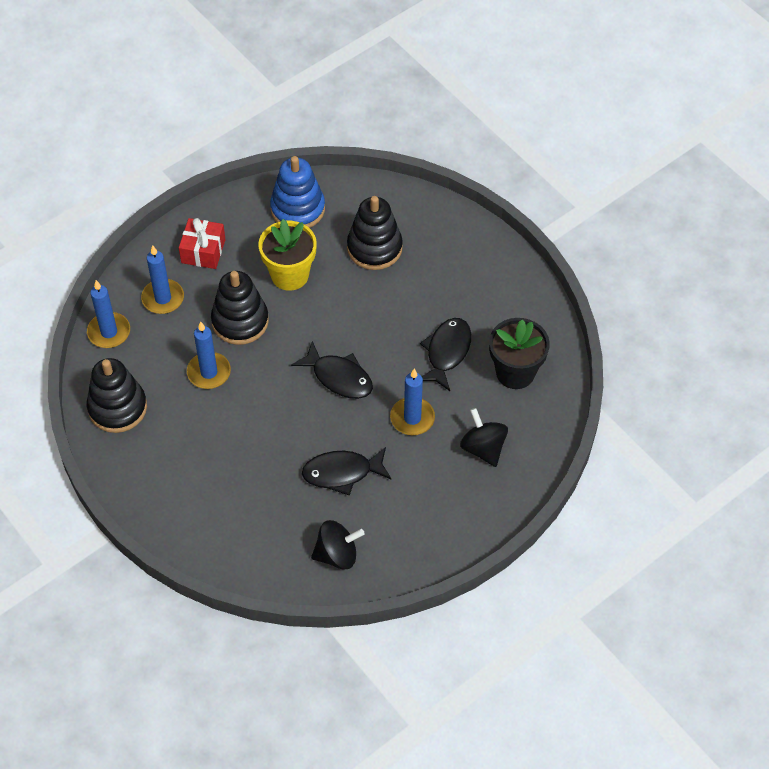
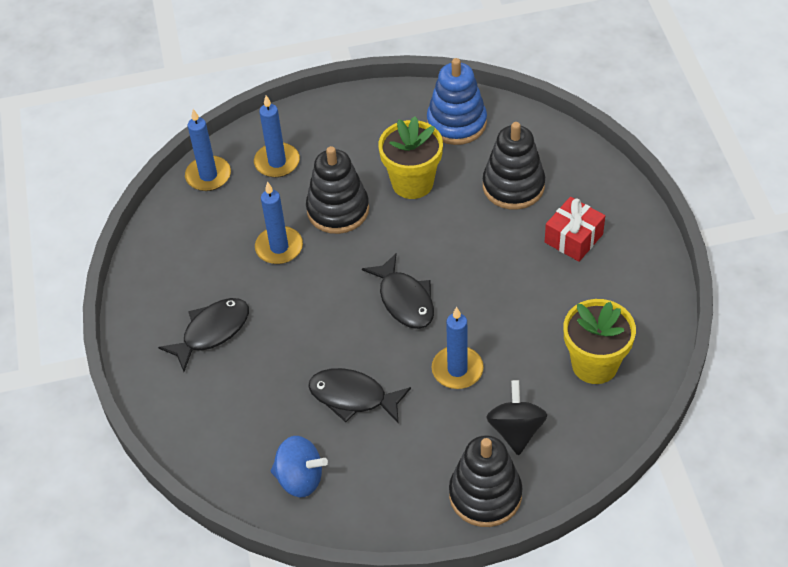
camera: 30 degrees right, 5 degrees down
(117, 408) = (173, 249): black stacking toy -> black stacking toy (485, 495)
(203, 251) = (341, 132): red gift -> red gift (573, 238)
(337, 554) = (300, 478): black spinning top -> blue spinning top
(447, 352) = (531, 316): black fish -> black fish (212, 332)
(515, 372) = (594, 364): black flower pot -> yellow flower pot

